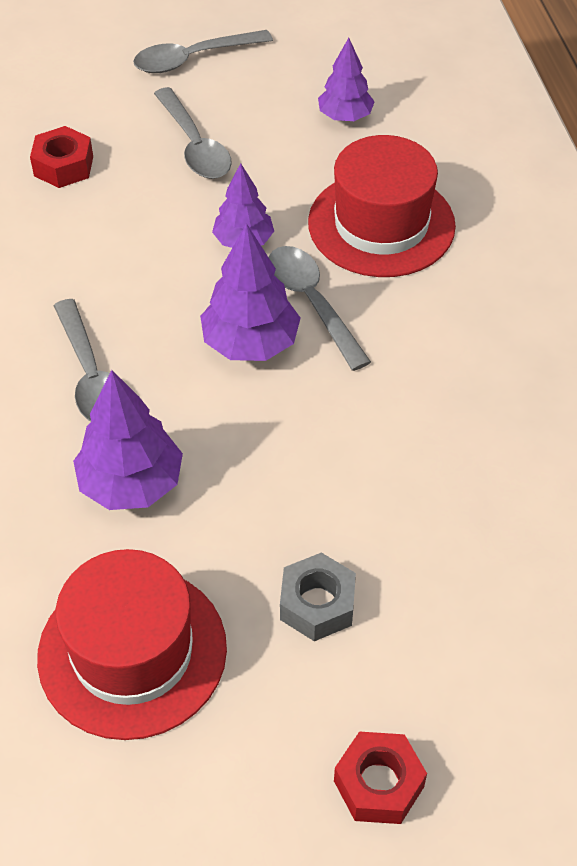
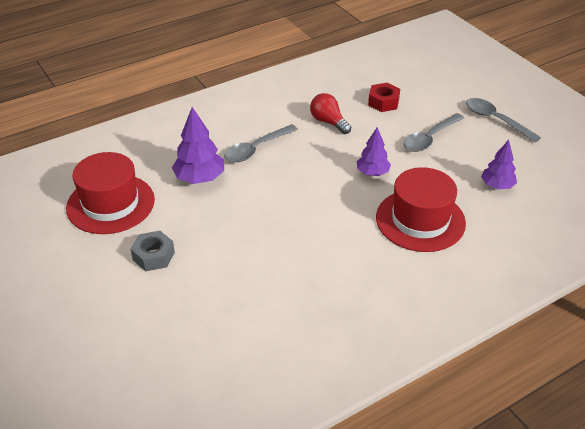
camera: 70 degrees right, 10 degrees down
(74, 253) = (328, 122): none -> red light bulb
(250, 343) = (304, 193): purple tree -> none
(312, 303) = (344, 208): grey spoon -> none
(379, 784) = (61, 301): red nut -> none

